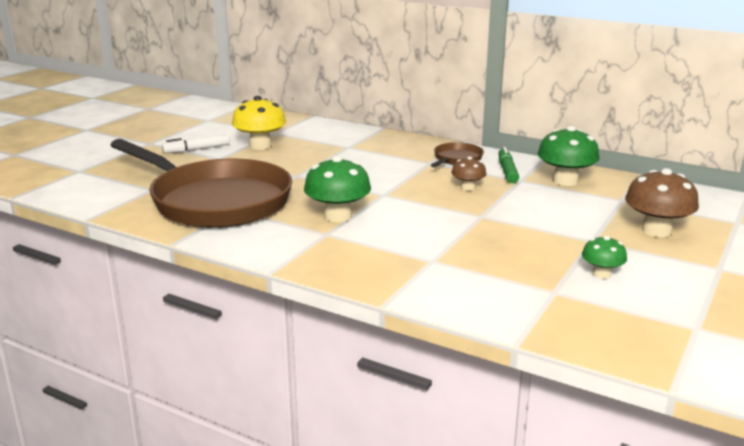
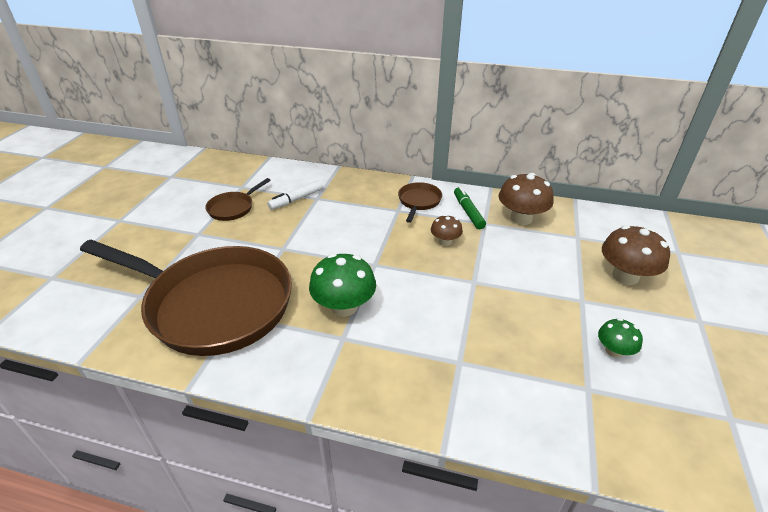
camera: 15 degrees left, 15 degrees up
(196, 149) = (171, 223): white marker -> white marker (296, 199)
(260, 146) = (233, 208): yellow mushroom -> brown pan
(565, 181) = (521, 218): green mushroom -> brown mushroom

